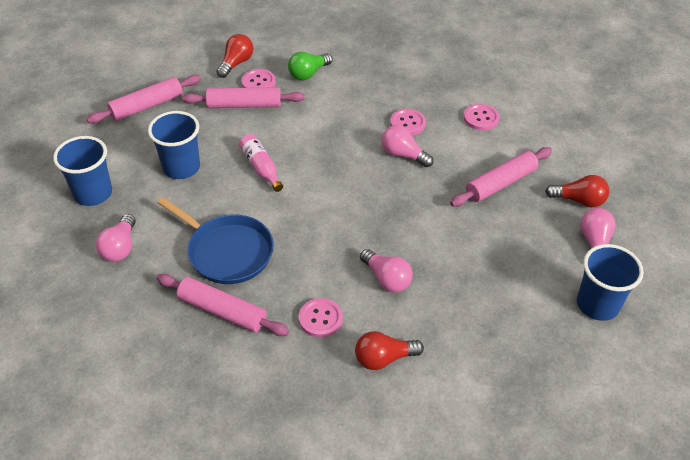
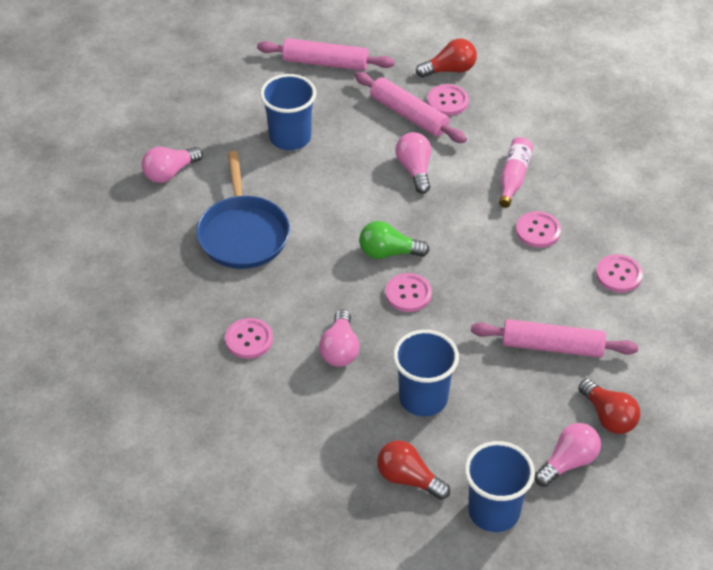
camera: 45 degrees right, 0 degrees up
(93, 193) = (199, 114): blue cup -> blue cup (423, 398)
(222, 311) = (185, 277): pink rolling pin -> none
(261, 167) = (354, 182): pink bottle -> pink bottle (513, 177)
(308, 74) = (504, 122): green light bulb -> green light bulb (388, 253)
(383, 213) = (408, 294): none -> pink button
(383, 358) = (258, 407): red light bulb -> red light bulb (408, 479)
(403, 155) = (494, 256): pink light bulb -> pink light bulb (415, 170)

